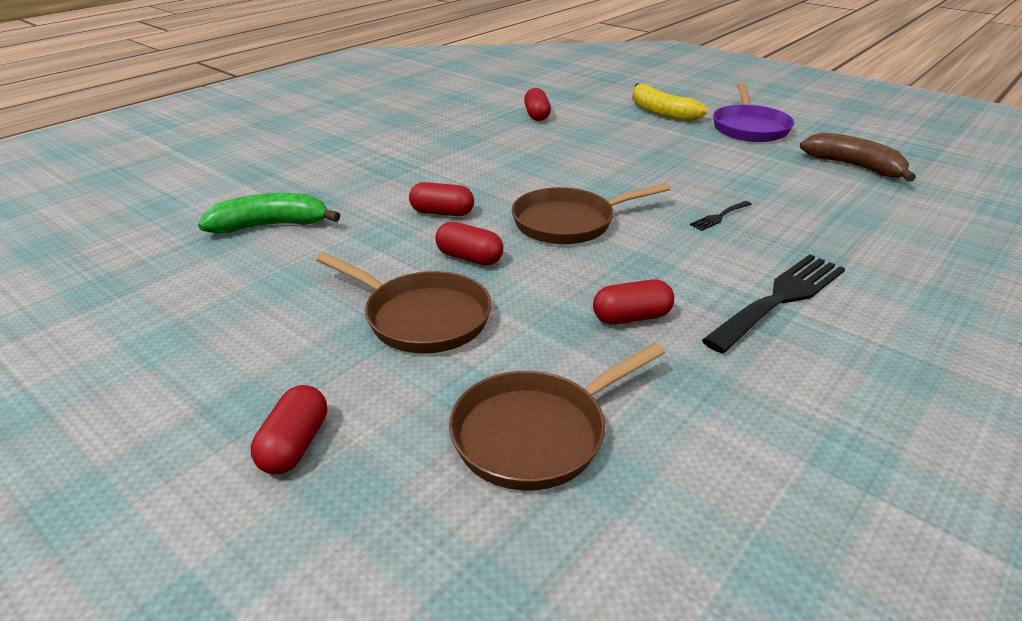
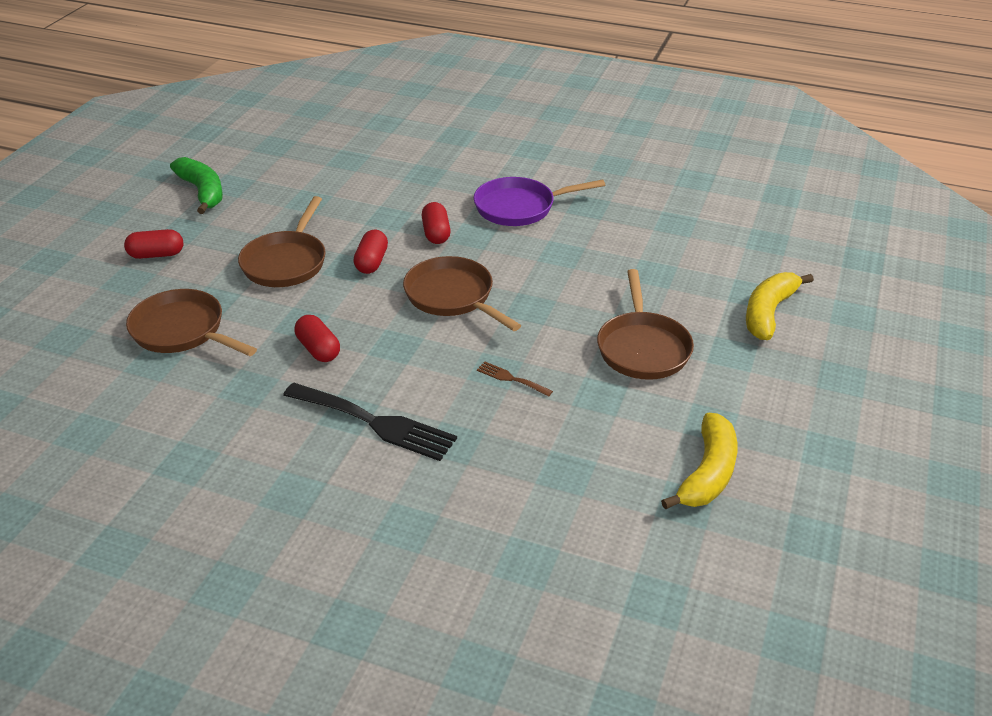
camera: 70 degrees right, 5 degrees up
(270, 226) = (378, 171): green banana -> green banana (202, 192)
(536, 115) = (686, 234): red capsule -> none
(690, 158) = (642, 348): none -> brown pan
(719, 217) = (511, 378): black fork -> brown fork
(749, 128) = (773, 384): purple pan -> purple pan (519, 207)
(854, 166) = (707, 473): brown banana -> yellow banana

